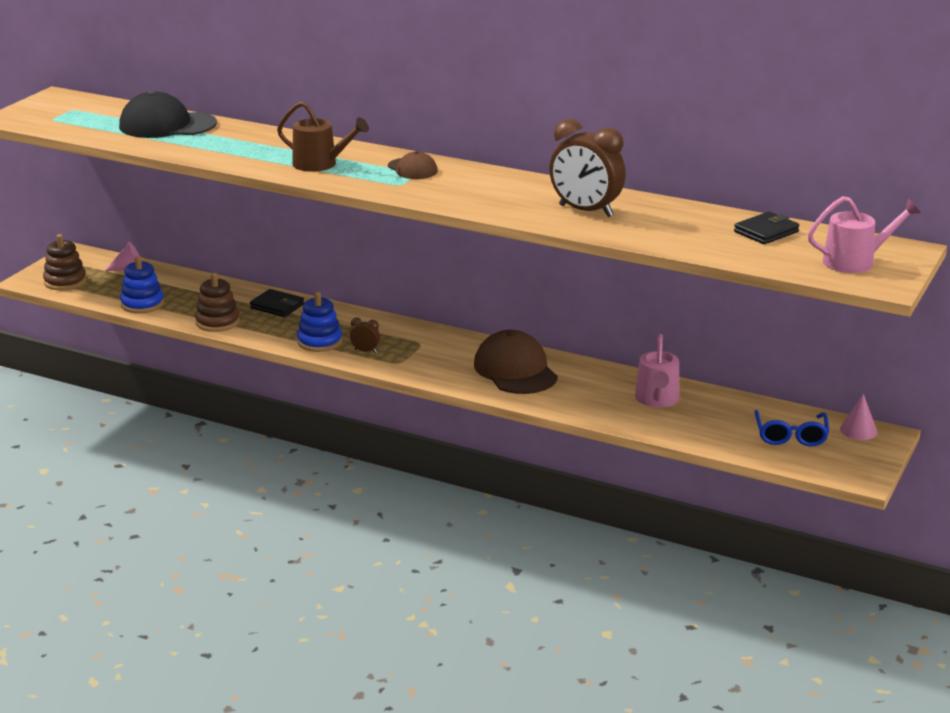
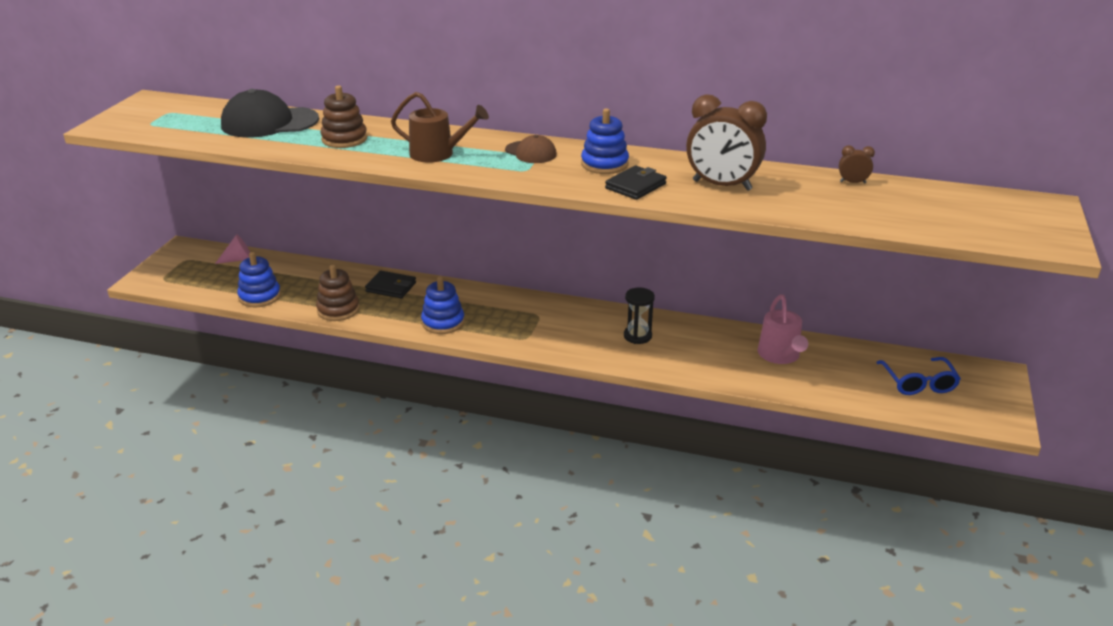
camera: 10 degrees left, 5 degrees up
(65, 281) = (178, 278): brown stacking toy -> brown stacking toy (344, 139)
(365, 351) = (490, 328): brown clock -> brown clock (852, 182)
(480, 184) = (604, 164): none -> blue stacking toy
(515, 370) = (637, 336): brown cap -> black hourglass
(766, 232) = (905, 195): black wallet -> black wallet (635, 186)
(855, 262) = (1011, 221): pink watering can -> none
(858, 430) = (974, 370): pink cone -> none

